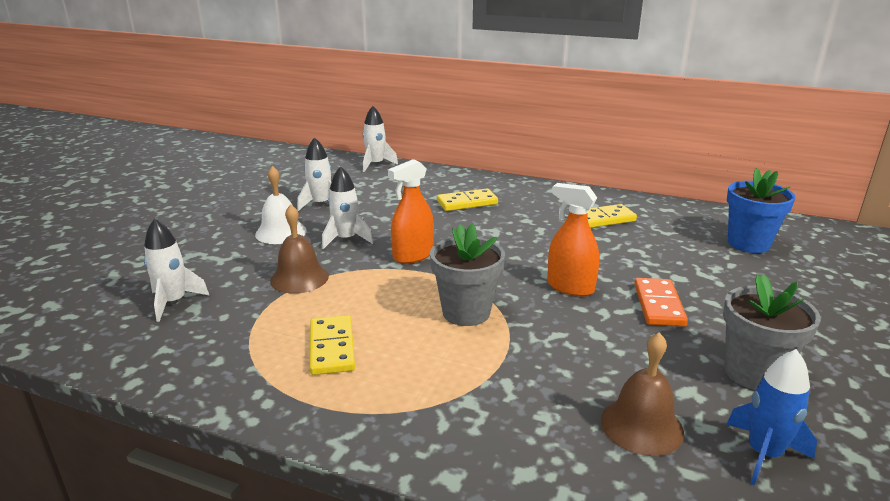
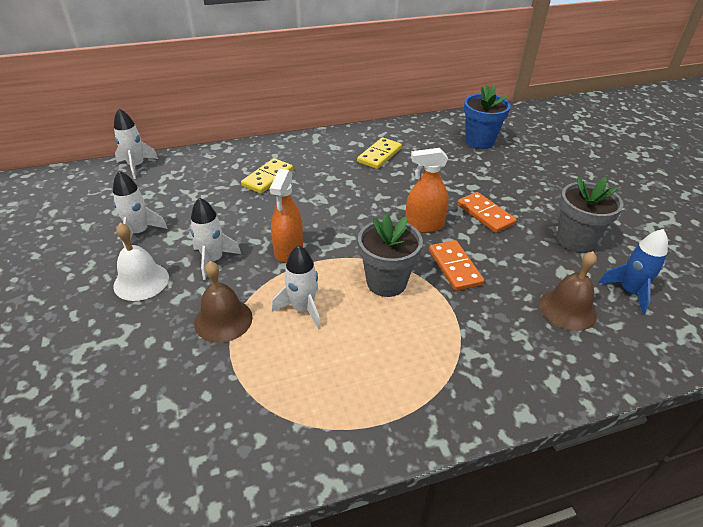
camera: 40 degrees left, 15 degrees up
(173, 302) = (136, 411): white rocket -> white rocket (303, 309)
(332, 348) = (334, 368): yellow domino -> none
(554, 331) = (454, 267): none -> orange domino

